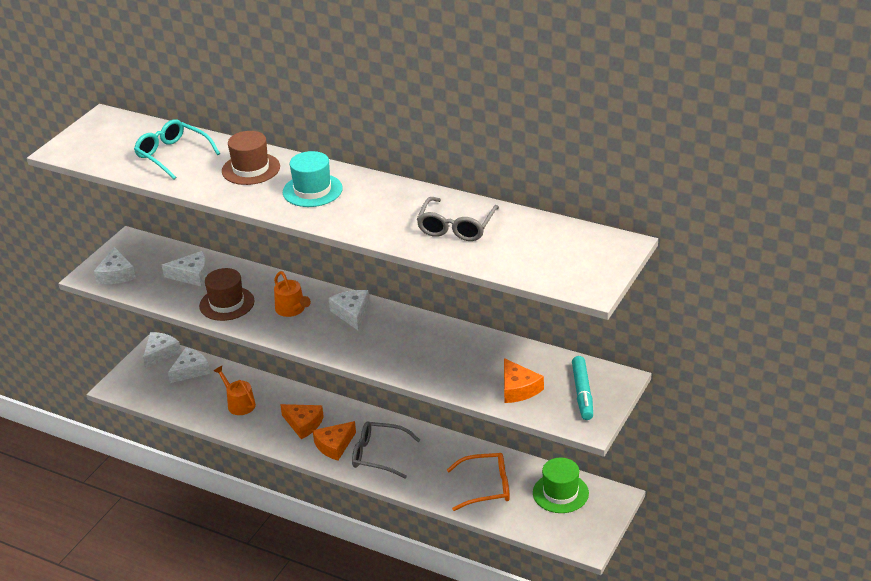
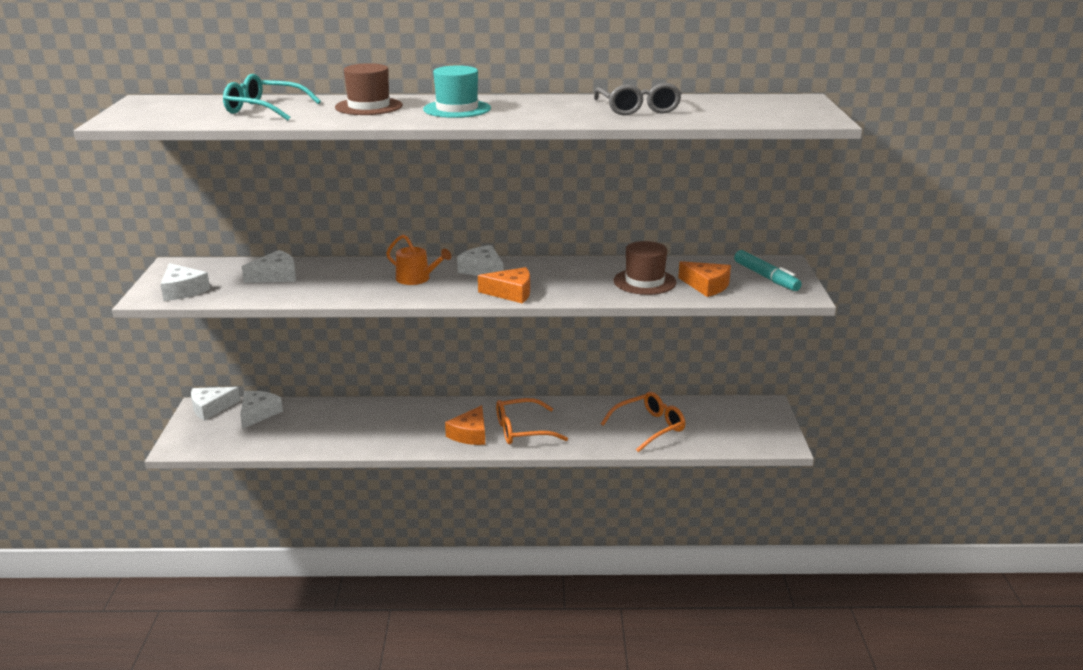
camera: 30 degrees left, 10 degrees down
(160, 353) = (211, 408): white cheese -> white cheese turned 120 degrees counterclockwise
(227, 304) = (339, 287): brown hat -> brown hat (644, 282)
(239, 404) = (337, 427): orange watering can -> none
(303, 424) = (422, 426): orange cheese -> orange cheese (511, 293)
(379, 455) = (523, 430): grey glasses -> orange glasses
(560, 493) = (718, 414): green hat -> none

